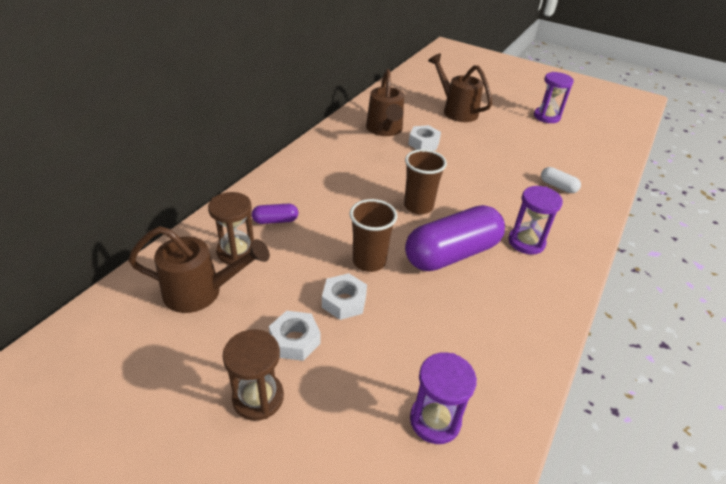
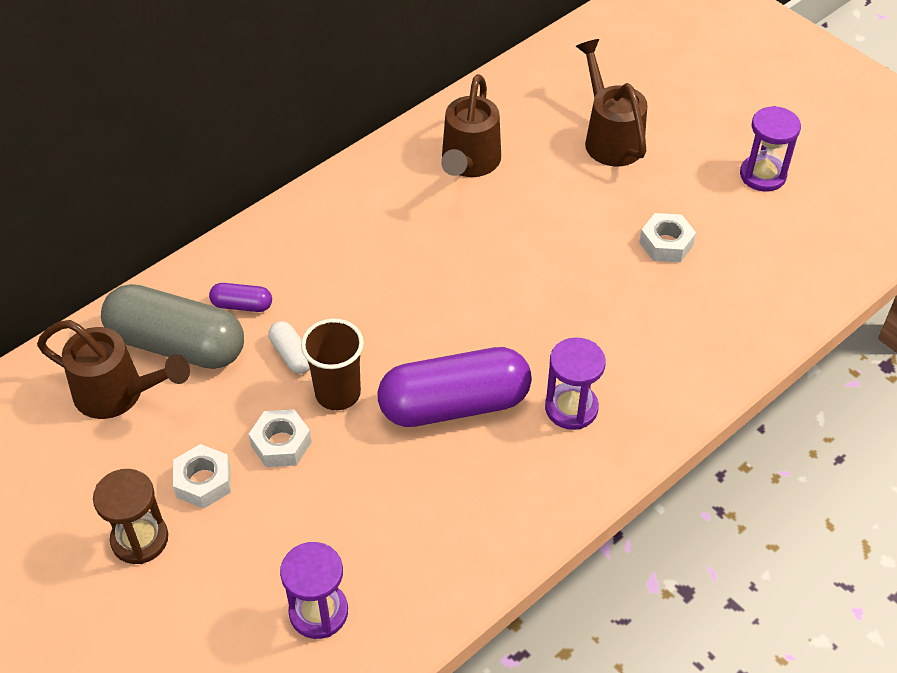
camera: 20 degrees right, 10 degrees up
(236, 252) = (177, 344): brown hourglass -> grey capsule
(418, 206) = (448, 318): brown cup -> none
(423, 143) = (517, 200): white nut -> white nut (666, 244)
(558, 186) = (684, 321): white capsule -> white capsule (292, 355)

